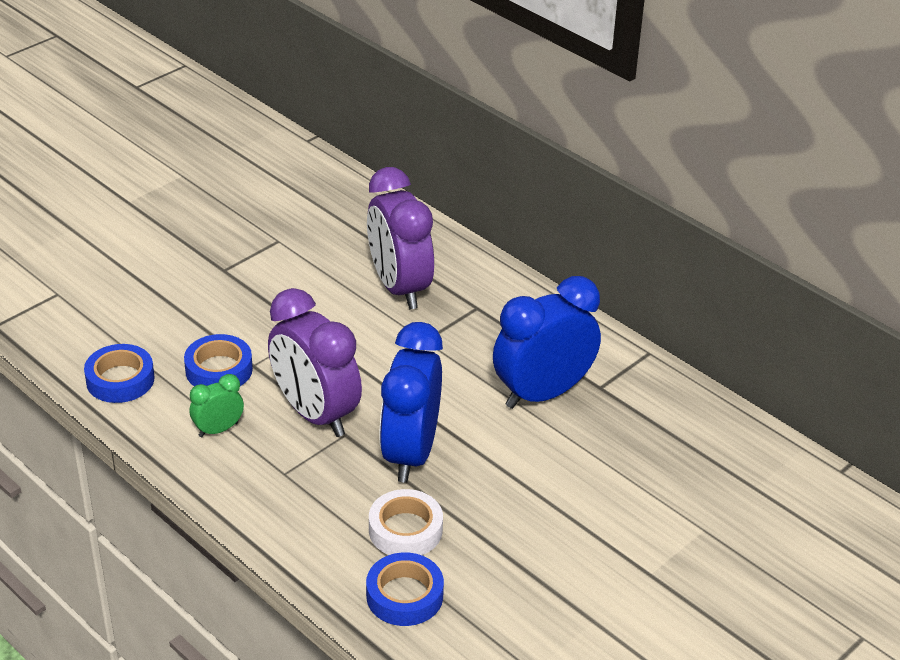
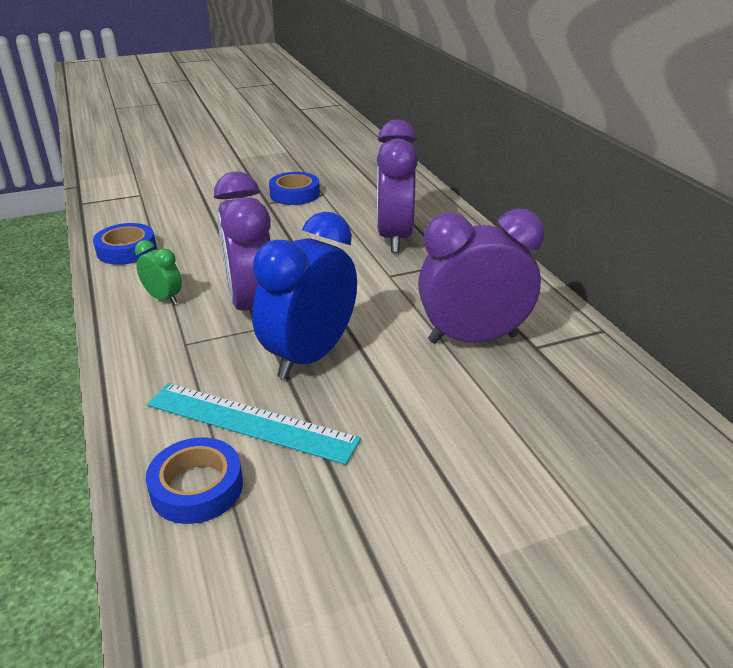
camera: 25 degrees right, 5 degrees down
(218, 429) = (163, 298): green clock -> green clock turned 45 degrees clockwise
(219, 369) = (204, 259): blue tape -> blue tape (294, 194)
(405, 530) = (251, 422): white tape -> turquoise ruler
(542, 393) = (472, 338): blue clock -> purple clock

